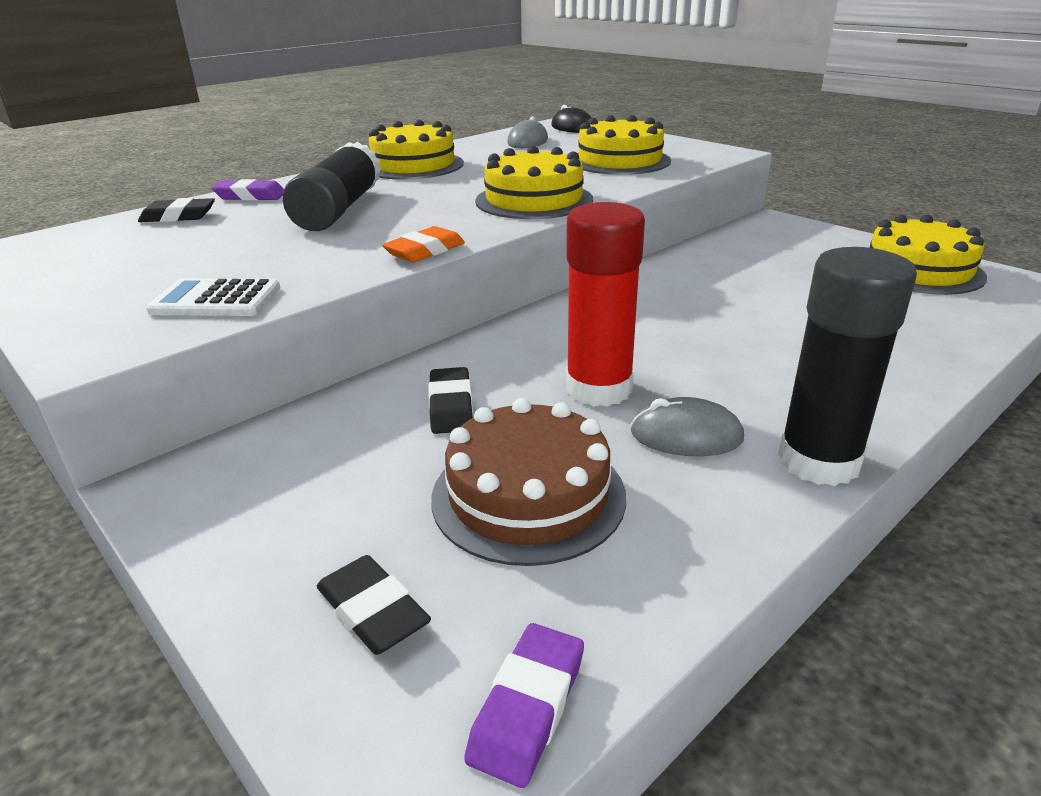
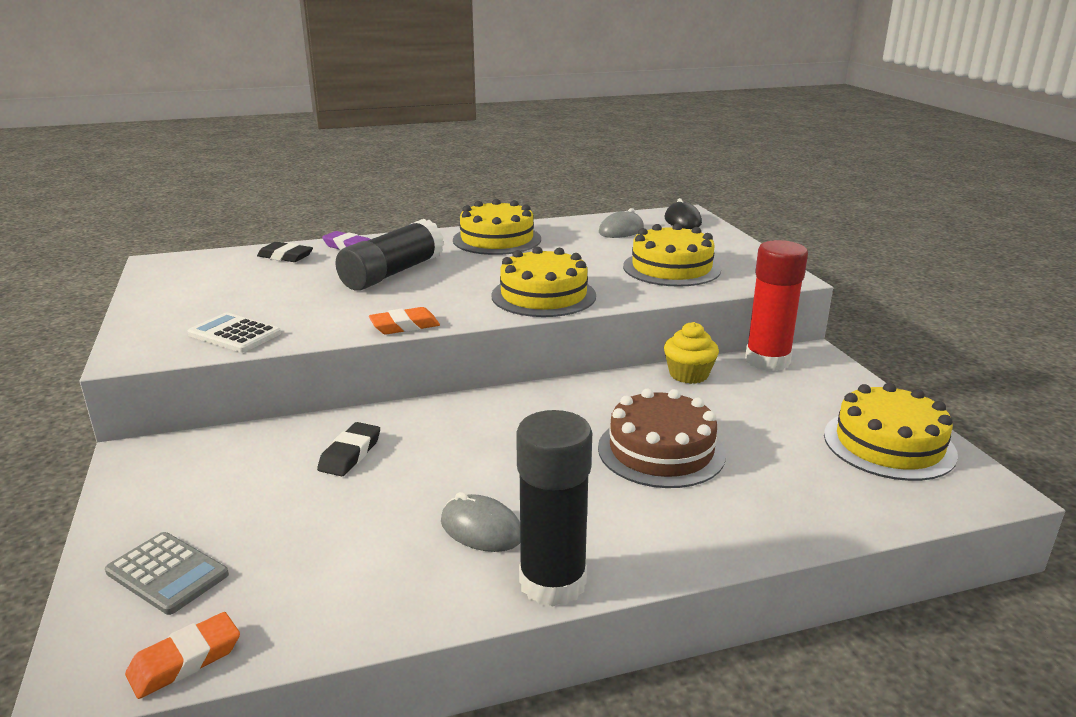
camera: 25 degrees right, 5 degrees down
(373, 611) = (167, 573): black eraser -> grey calculator
(527, 708) = (185, 660): purple eraser -> orange eraser
(528, 496) = (327, 535): brown cake -> brown cake (661, 450)
(599, 389) = (464, 472): red glue stick -> red glue stick (767, 361)
(695, 255) = (688, 374): none -> yellow cupcake

